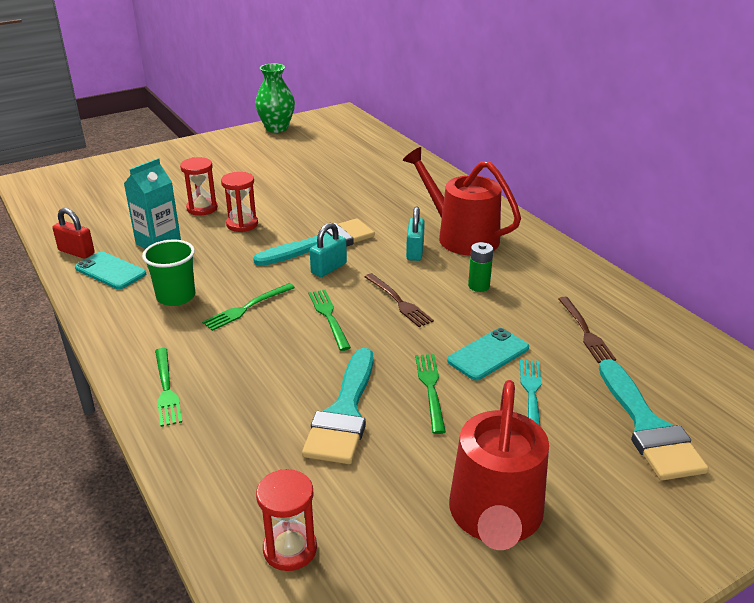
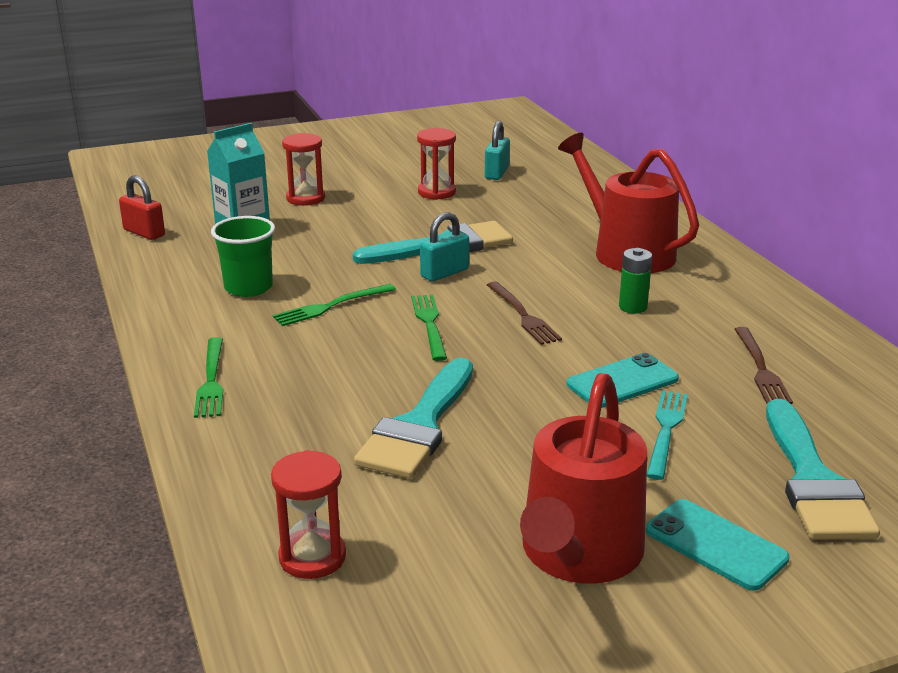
camera: 10 degrees right, 5 degrees down
(110, 271) = (178, 255): turquoise phone -> turquoise phone (715, 545)
(242, 224) = (350, 218): red hourglass -> red hourglass (436, 192)
(276, 128) = (422, 119): green vase -> none
(415, 251) = (560, 263): turquoise padlock -> turquoise padlock (497, 173)
(430, 389) = (536, 411): green fork -> none

